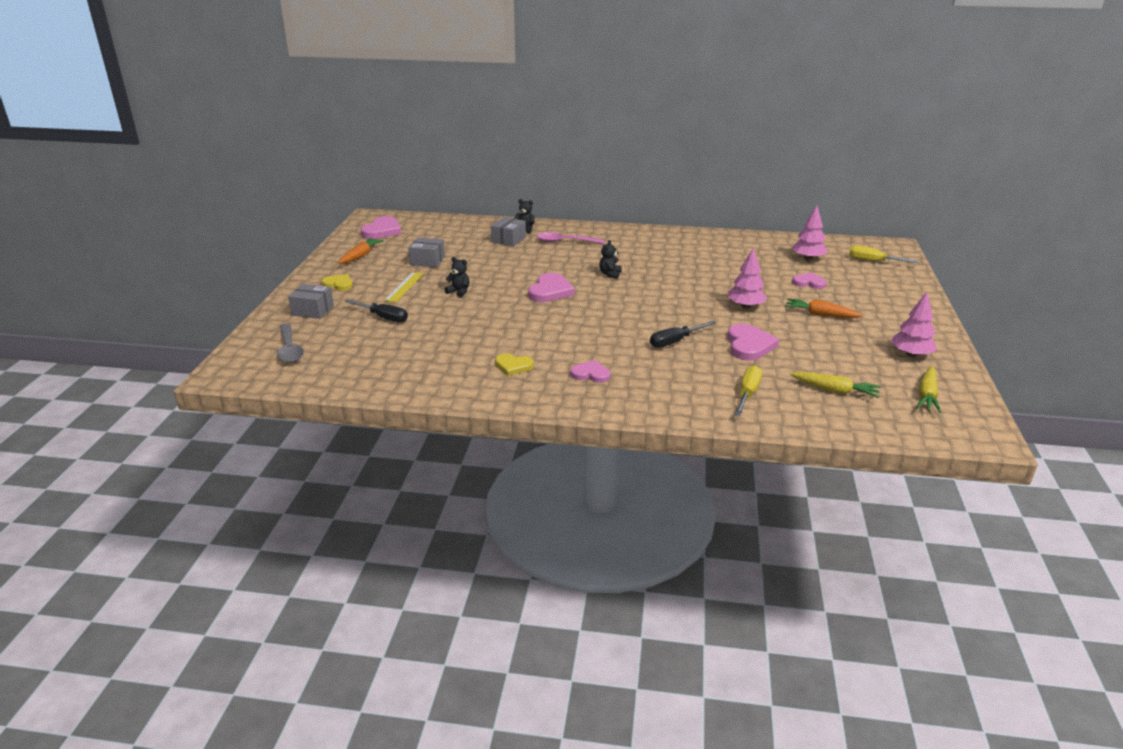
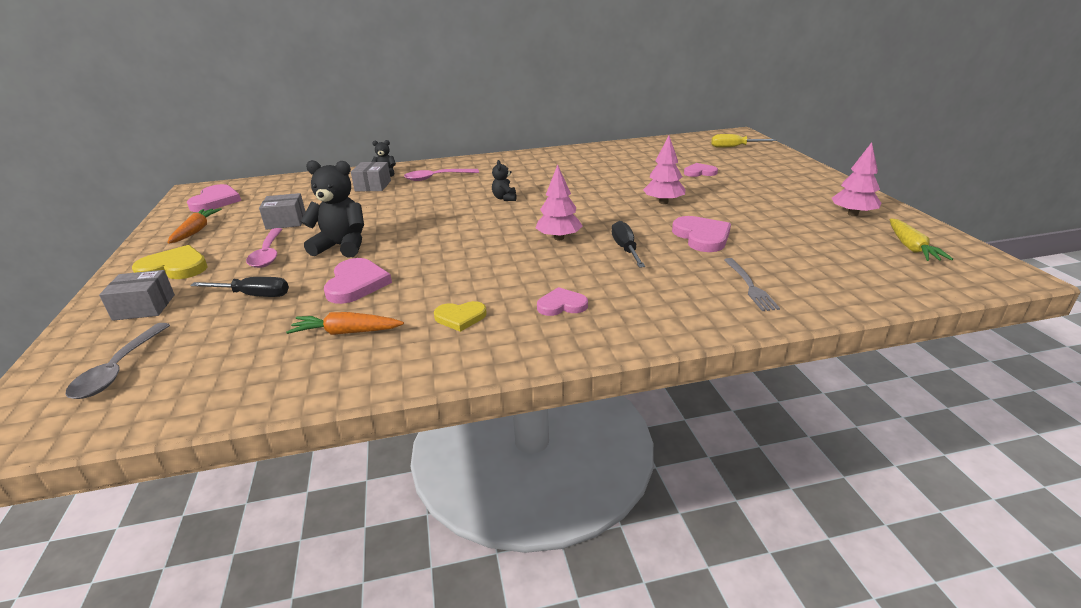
camera: 20 degrees left, 0 degrees up
(290, 349) = (118, 369): grey spoon -> grey spoon turned 45 degrees clockwise
(338, 284) = (175, 268): yellow heart -> yellow heart, size x1.58
(404, 287) = (268, 254): yellow ruler -> pink spoon
(459, 292) = (342, 246): black teddy bear -> black teddy bear, size x1.96
(550, 291) = (451, 225): pink heart -> pink heart (356, 284)
(675, 341) = (625, 249): black screwdriver -> black screwdriver turned 135 degrees clockwise
(747, 393) = (749, 286): yellow screwdriver -> grey fork
(808, 258) = (678, 154): pink tree -> pink tree (559, 238)
(820, 315) = (738, 196): orange carrot -> orange carrot (346, 332)
(835, 391) = (828, 262): yellow carrot -> none

